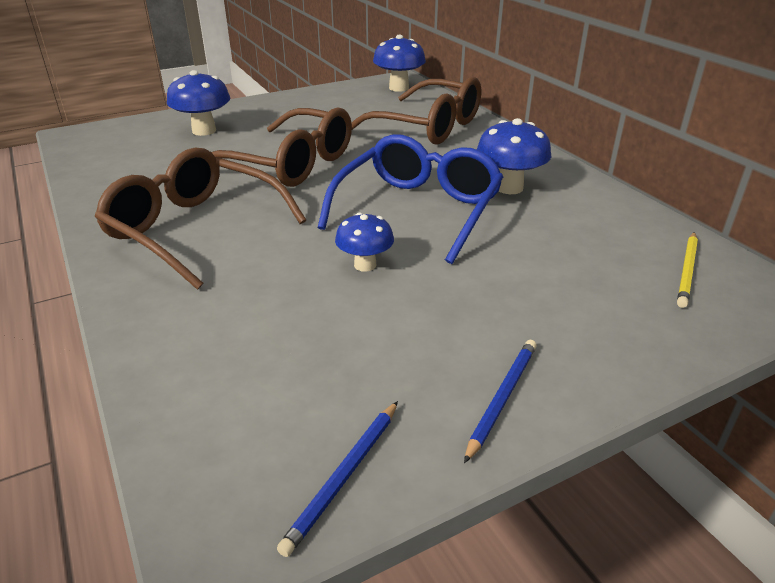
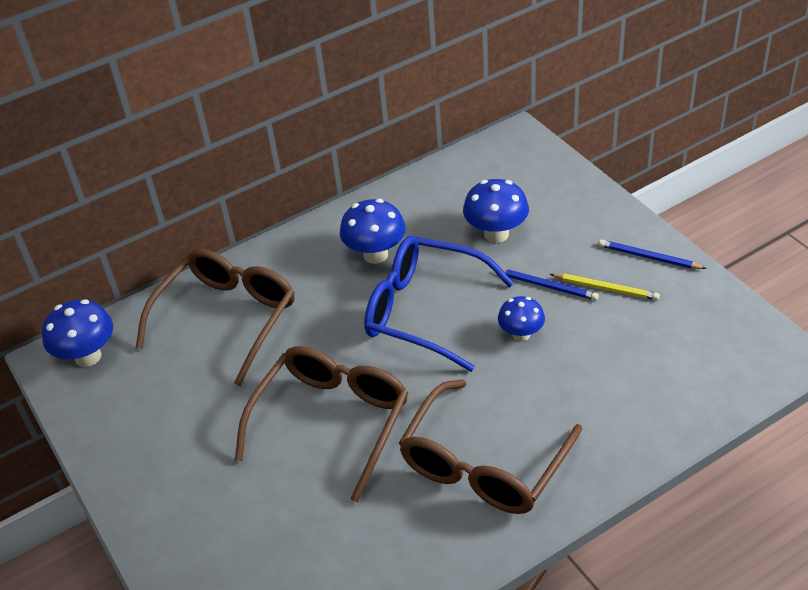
camera: 90 degrees left, 10 degrees up
(204, 131) = (231, 534): blue mushroom -> blue mushroom (496, 234)
(344, 477) = (729, 316): blue pencil -> blue pencil (547, 286)
(687, 271) = (495, 170): yellow pencil -> yellow pencil (606, 288)

